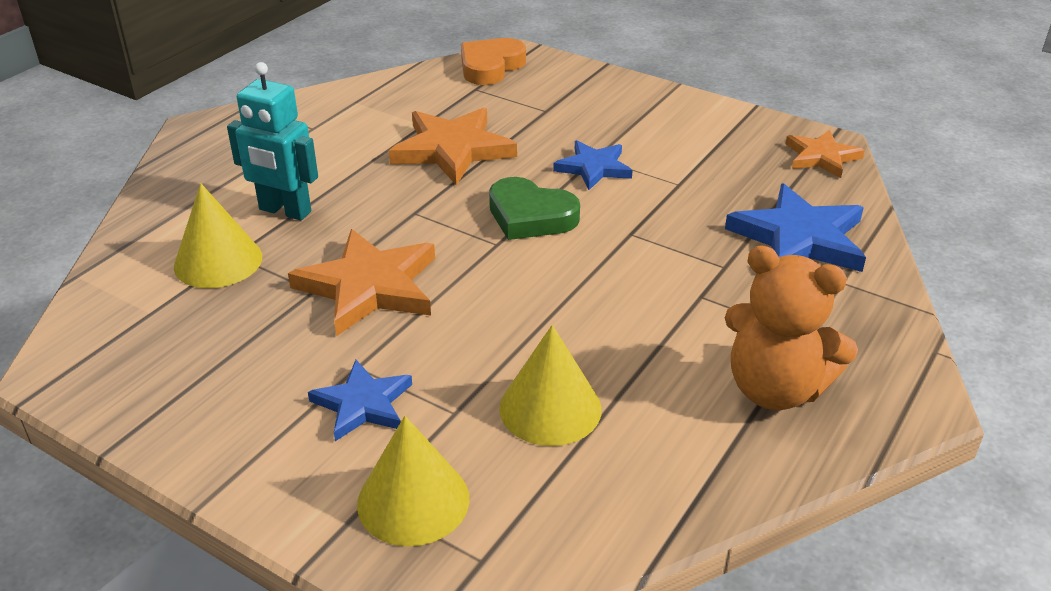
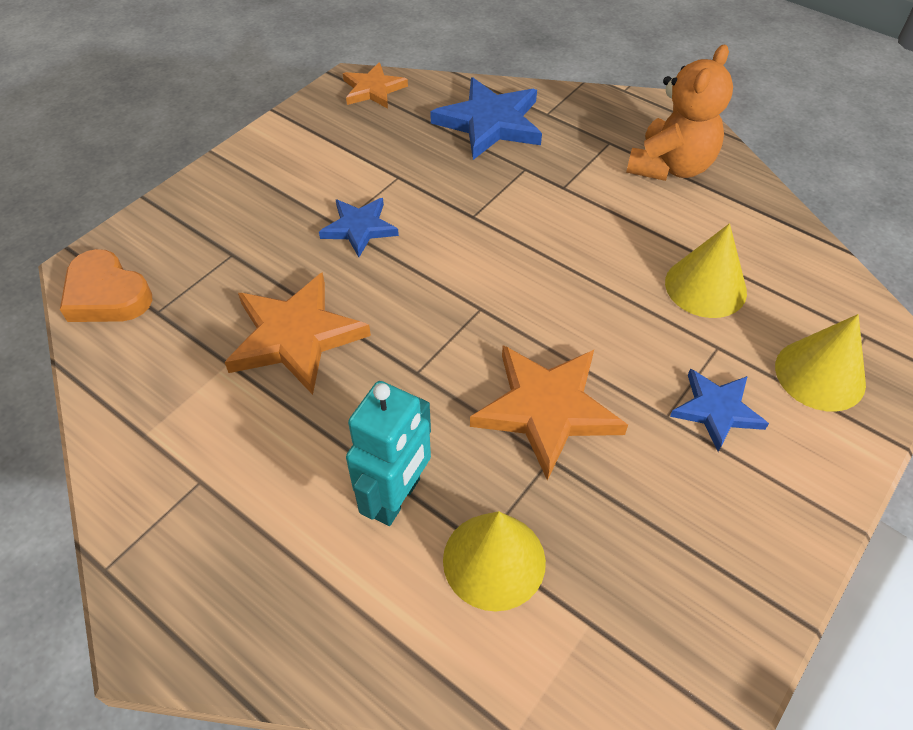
camera: 85 degrees left, 15 degrees up
(530, 216) = (437, 280): green heart -> none

